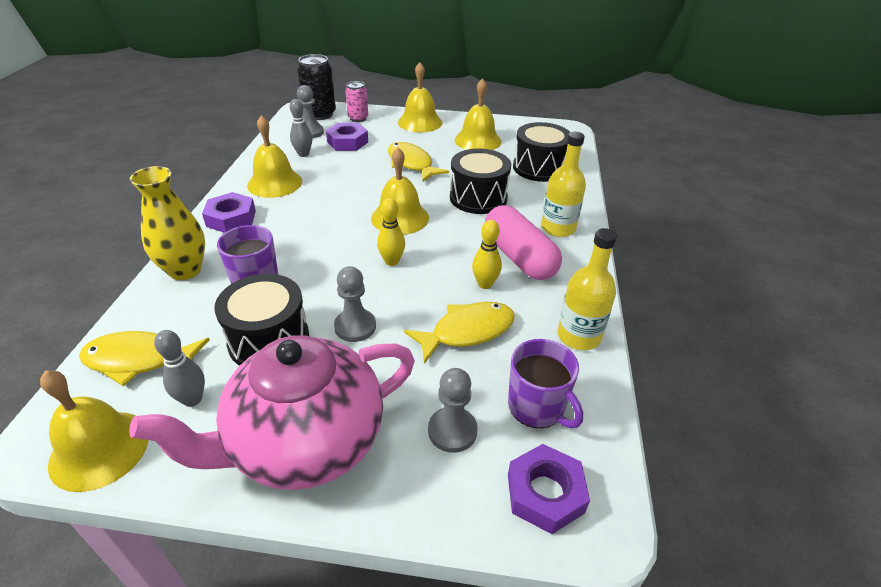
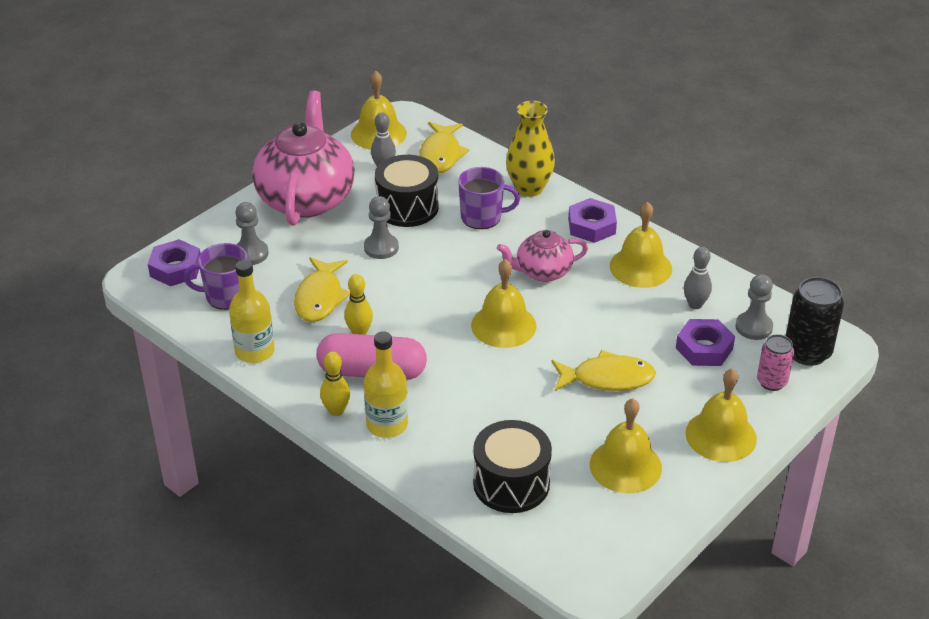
camera: 125 degrees right, 0 degrees up
(139, 360) = (441, 155): yellow fish -> yellow fish turned 150 degrees clockwise
(316, 222) = (542, 272): none -> pink teapot
(392, 261) = (440, 294): yellow bowling pin -> yellow bowling pin (336, 411)
(478, 198) = (491, 396): black drum -> none

